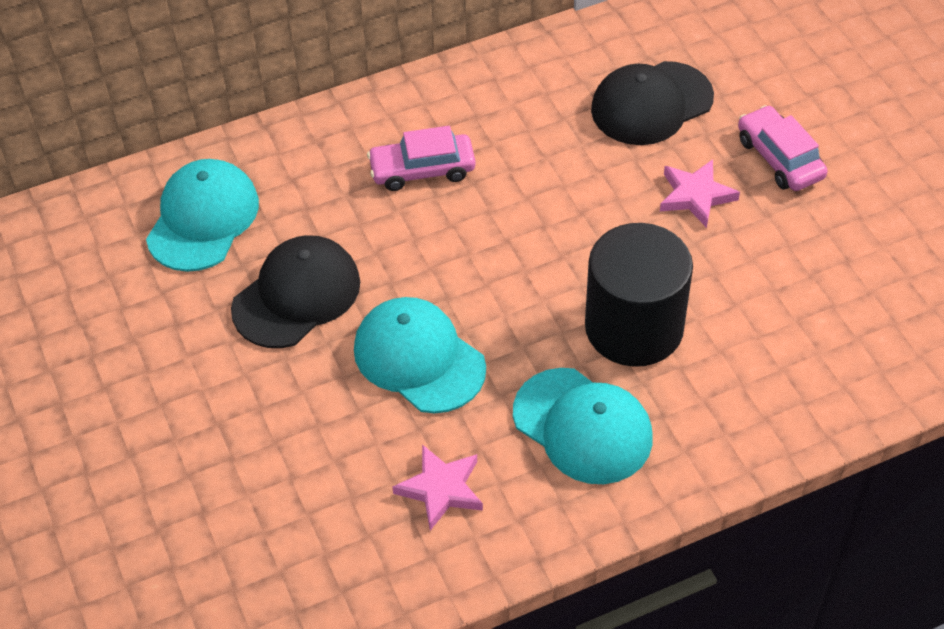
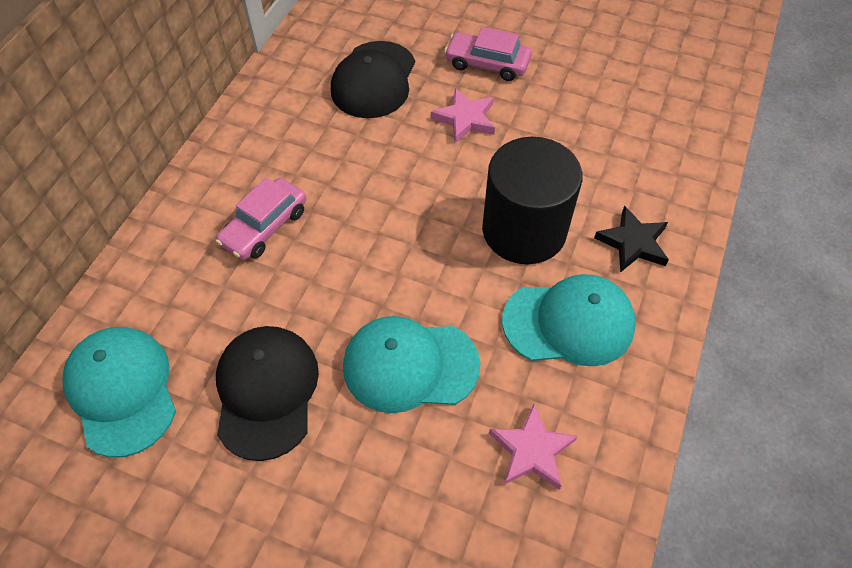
camera: 45 degrees left, 5 degrees up
(720, 410) = (633, 243): none -> black star

